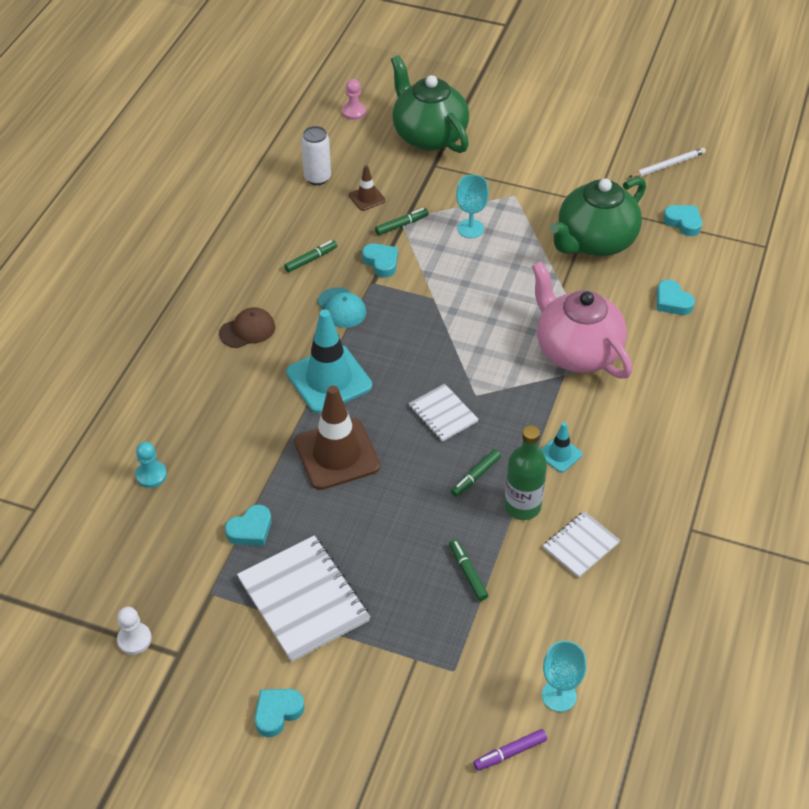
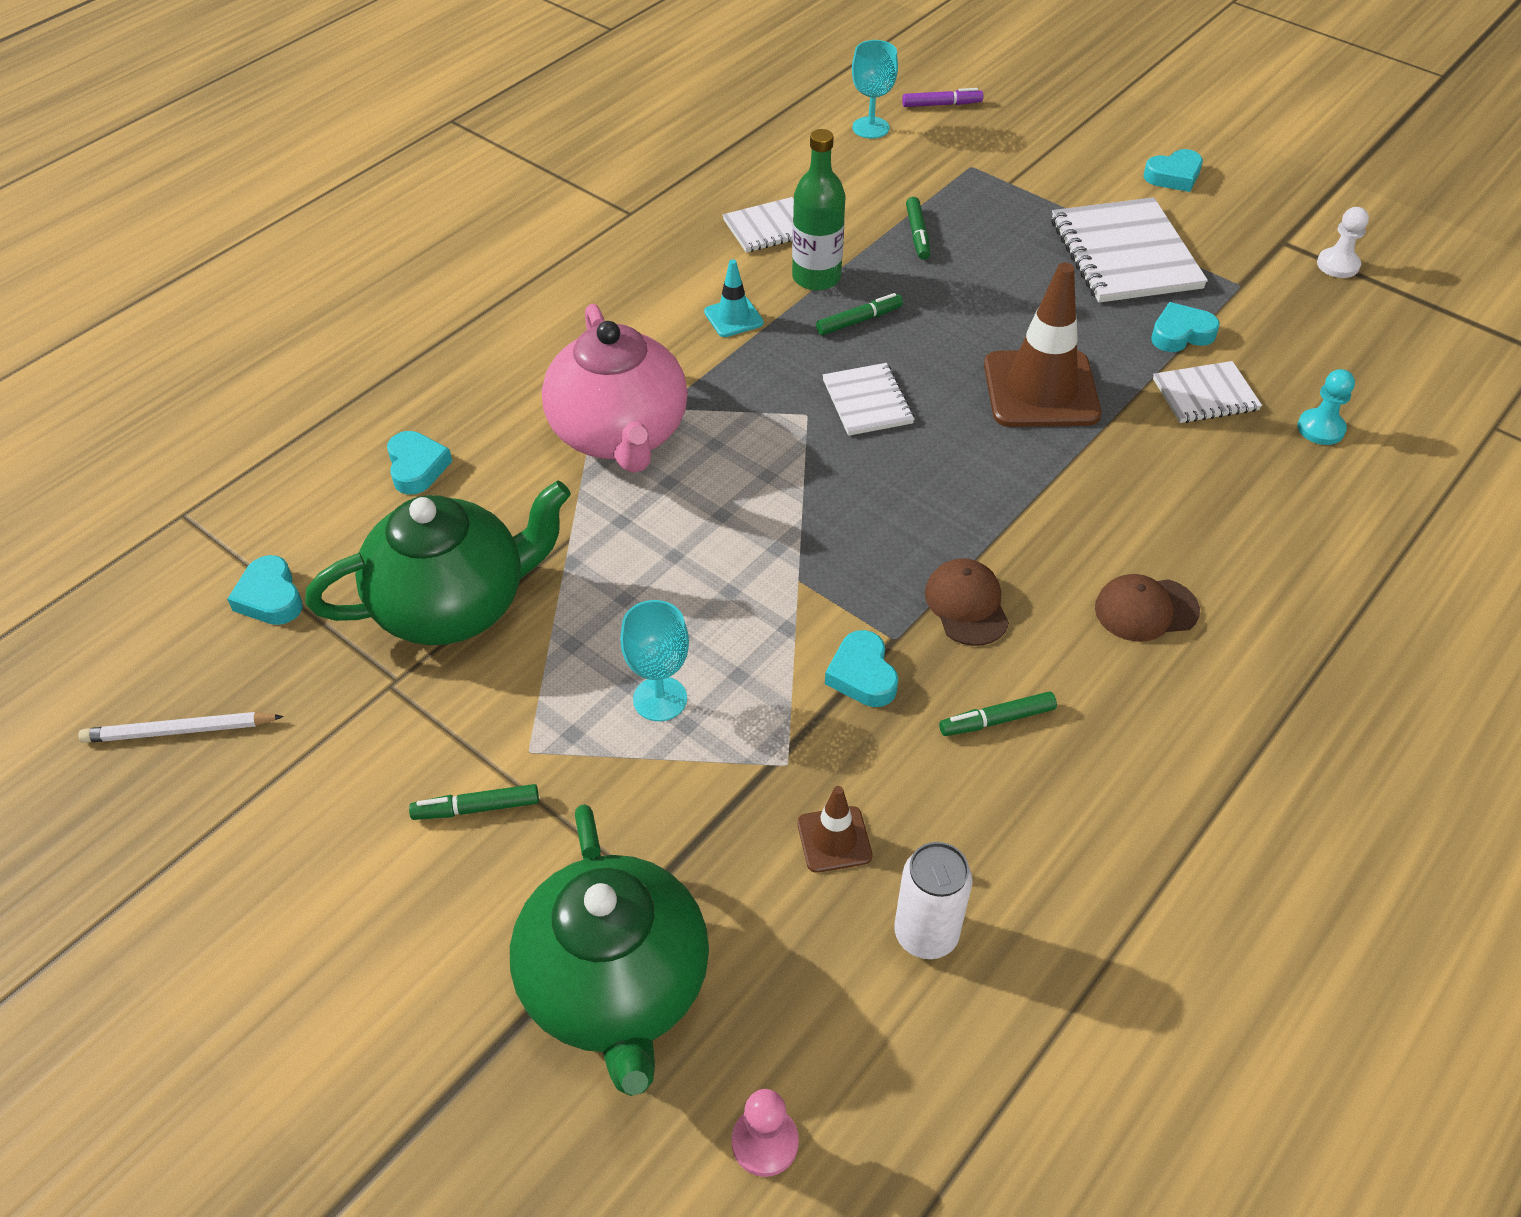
camera: 160 degrees left, 0 degrees up
(228, 481) = (1205, 395): none -> white notebook
(329, 379) = (1024, 492): turquoise traffic cone -> none
(342, 308) = (966, 605): turquoise cap -> brown cap
(401, 225) = (789, 747): green marker -> green marker (476, 808)

